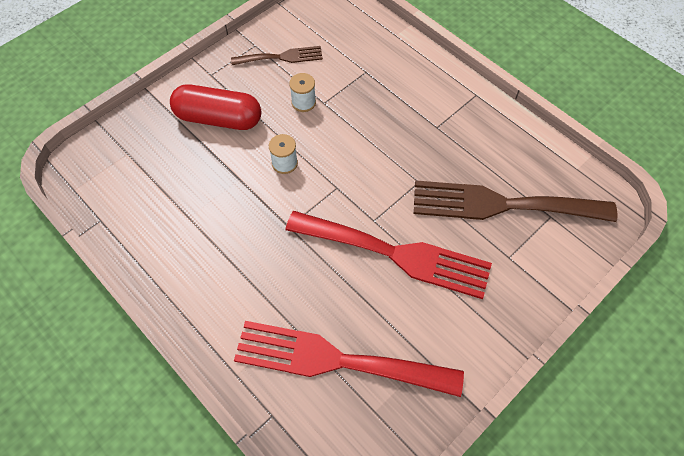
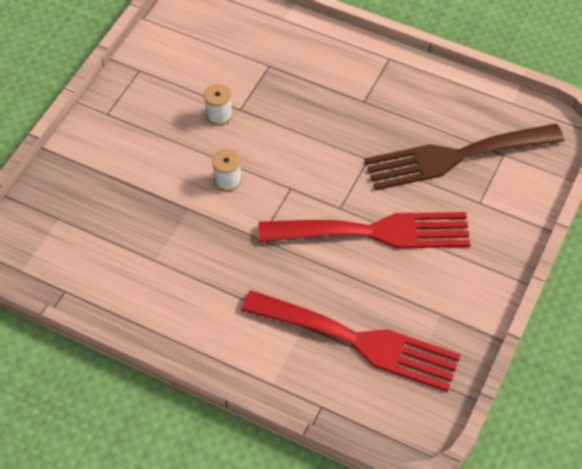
camera: 20 degrees left, 5 degrees down
(218, 118) = (138, 156): red capsule -> none
(281, 57) = (174, 75): brown fork -> none
(336, 360) = (359, 341): red fork -> red fork turned 150 degrees counterclockwise

